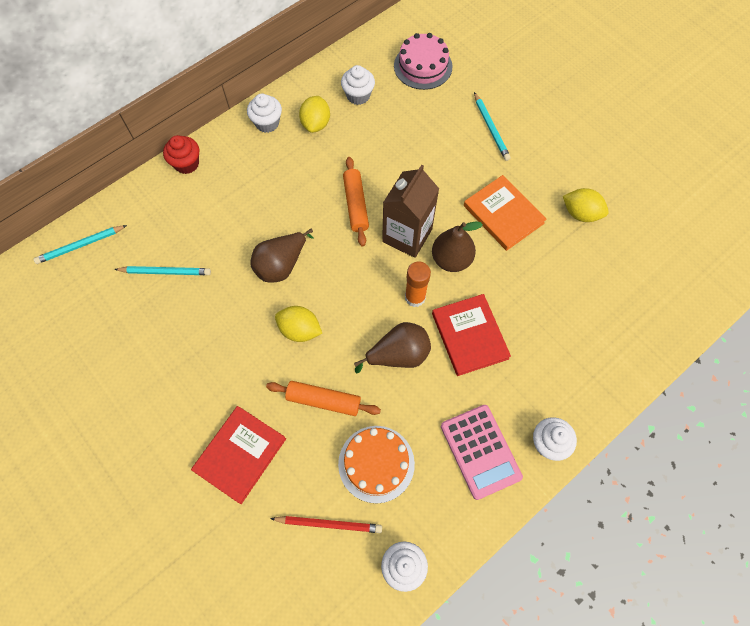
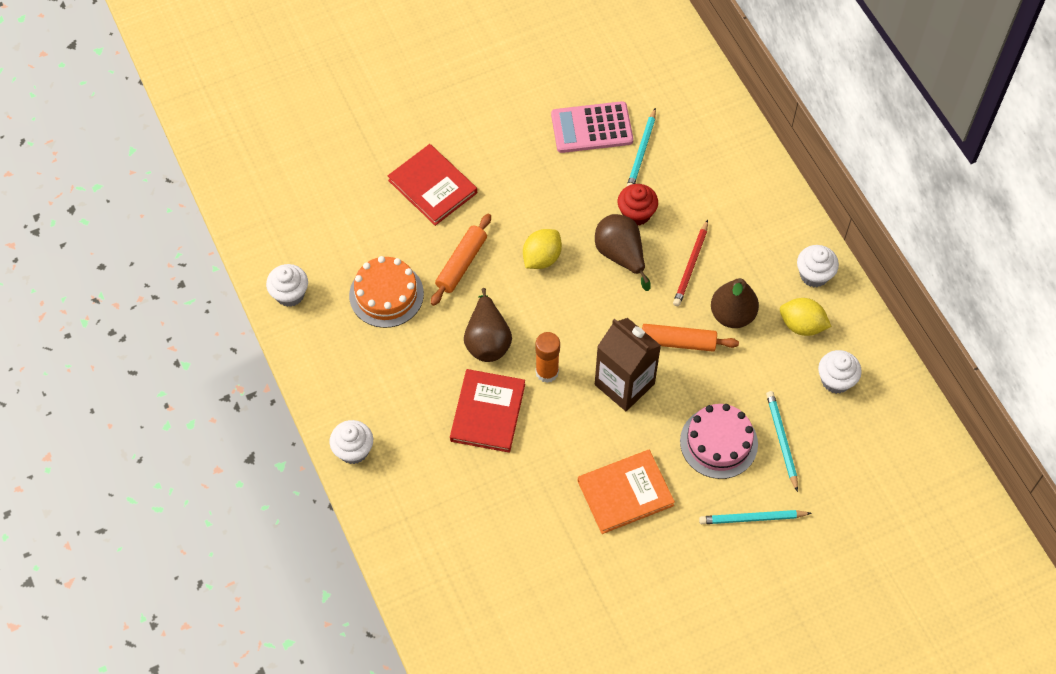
camera: 105 degrees right, 5 degrees down
(80, 245) = (693, 83): turquoise pencil -> turquoise pencil (782, 440)
(187, 164) = (774, 187): red cupcake -> red cupcake (636, 214)
(328, 524) = (346, 244): red pencil -> red pencil (691, 265)
(423, 66) = (869, 467): pink cake -> pink cake (718, 442)
(451, 259) = (582, 420): brown pear -> brown pear (732, 315)
(469, 336) = (487, 412): red book -> red book turned 75 degrees counterclockwise
(480, 451) = (367, 386): pink calculator -> pink calculator (592, 128)
(580, 213) = (604, 580): yellow lemon -> none

